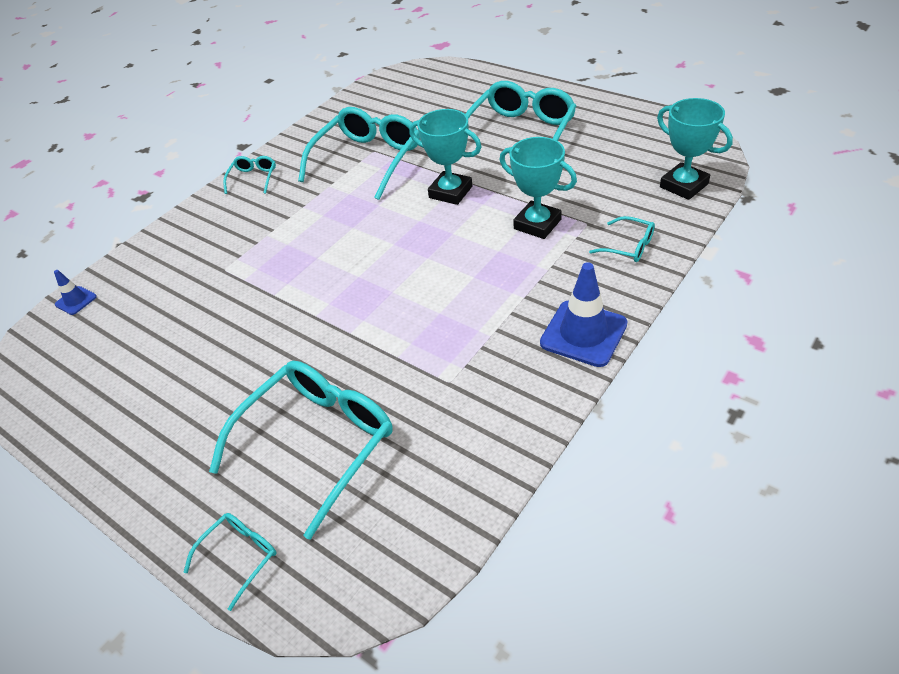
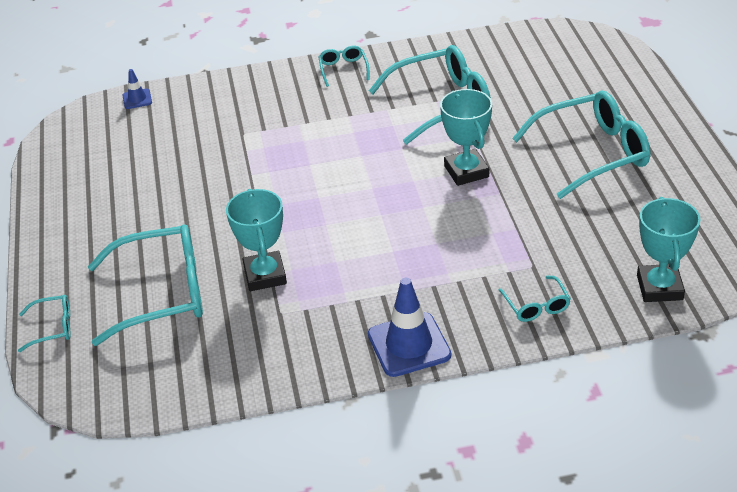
camera: 40 degrees right, 5 degrees down
(253, 178) = (343, 69): turquoise glasses -> turquoise glasses turned 60 degrees counterclockwise
(537, 224) = (494, 241): turquoise trophy -> turquoise trophy (265, 275)

